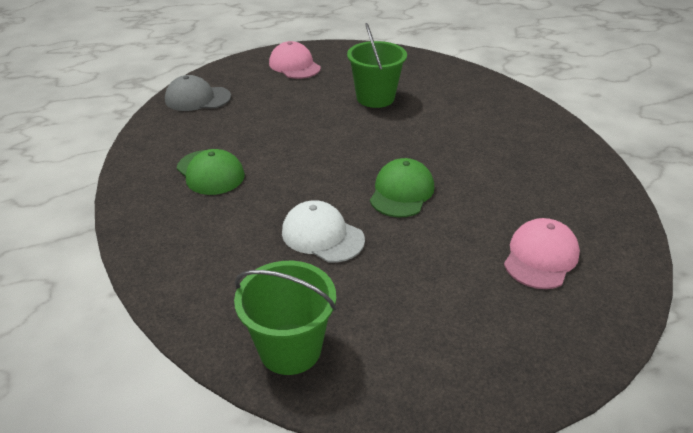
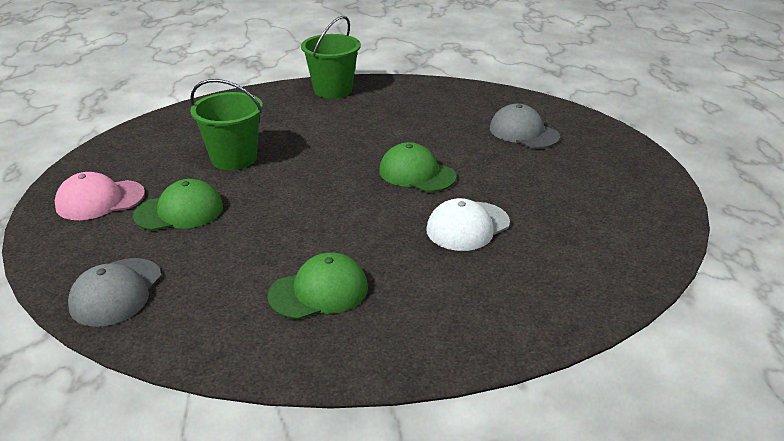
camera: 75 degrees left, 5 degrees down
(290, 349) = (614, 263): green bucket -> green bucket (333, 90)
(292, 95) = (179, 211): none -> green cap
(540, 257) = (523, 132): pink cap -> grey cap

